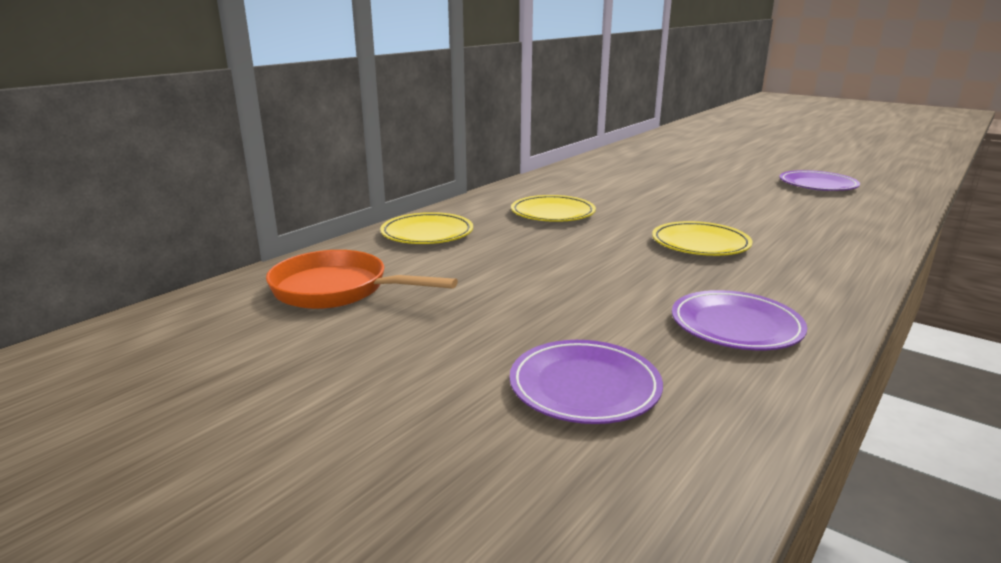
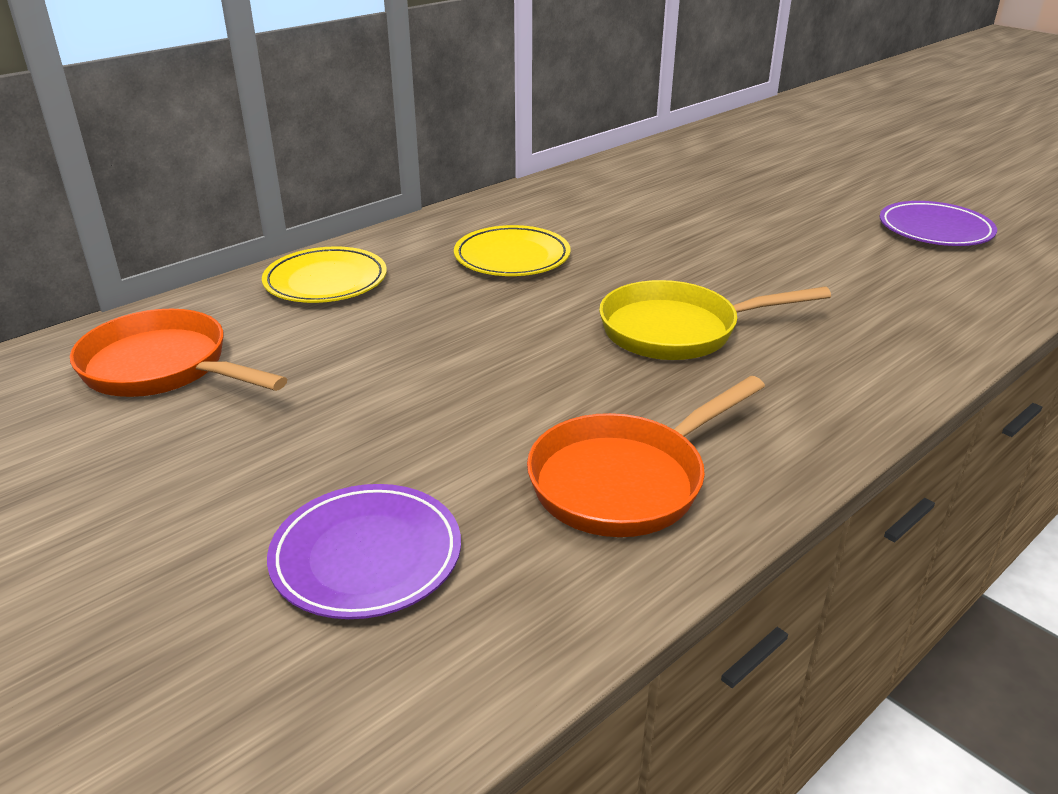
camera: 10 degrees right, 10 degrees up
(700, 244) = (678, 330): yellow plate -> yellow pan
(736, 326) = (626, 480): purple plate -> orange pan

